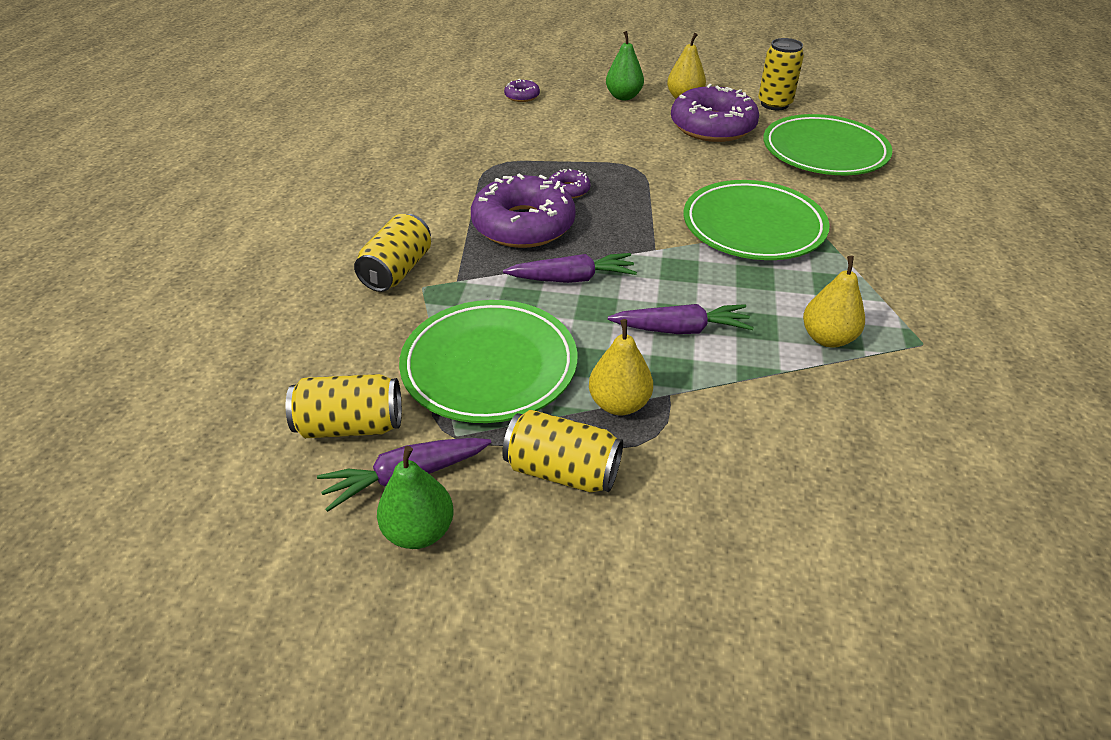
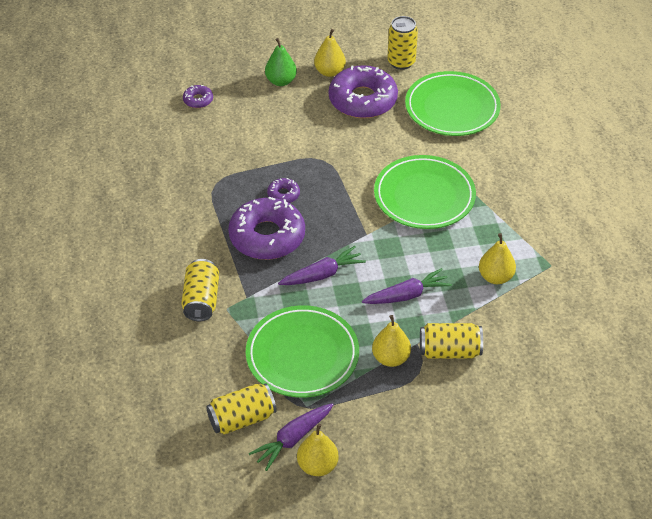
camera: 20 degrees left, 5 degrees up
(419, 531) = (317, 466): green pear -> yellow pear
(562, 471) = (377, 409): yellow can -> yellow can (449, 351)

